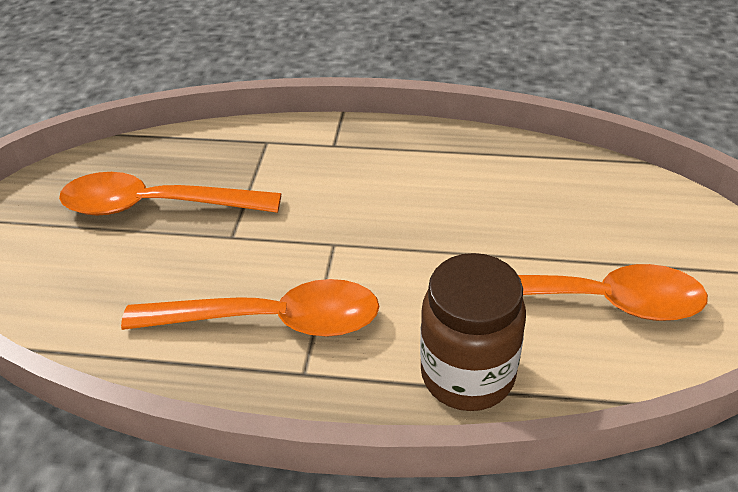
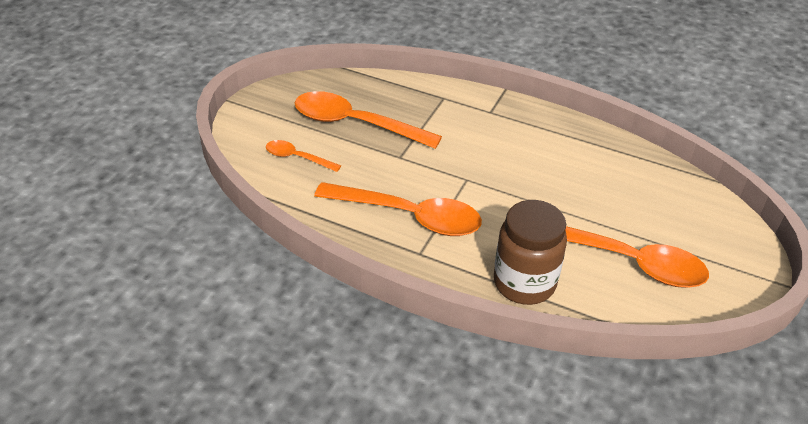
camera: 15 degrees right, 0 degrees up
(83, 277) = (297, 158): none -> orange spoon

